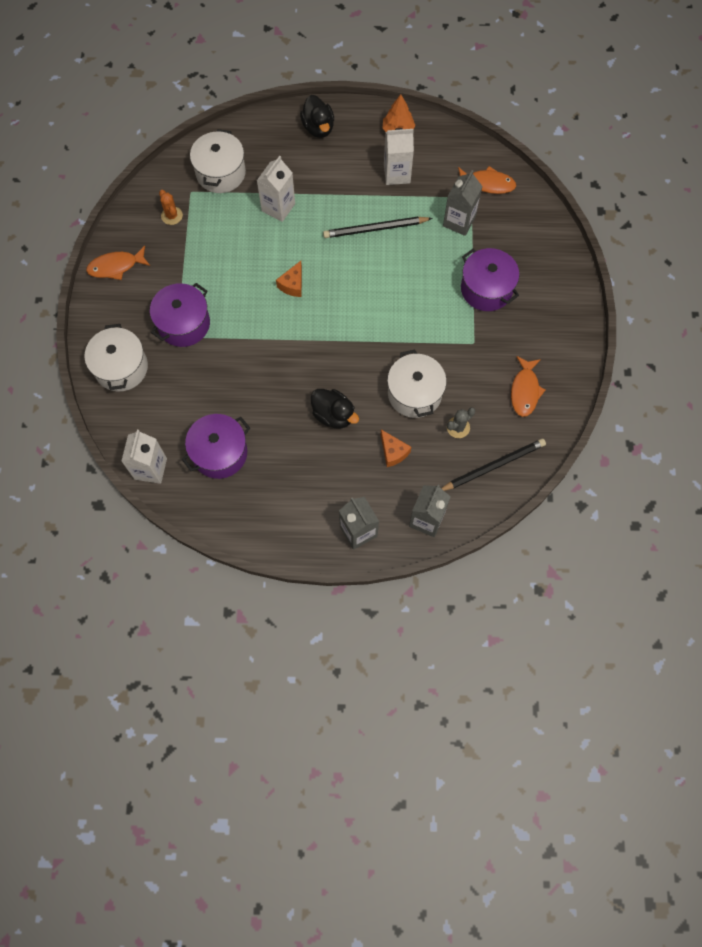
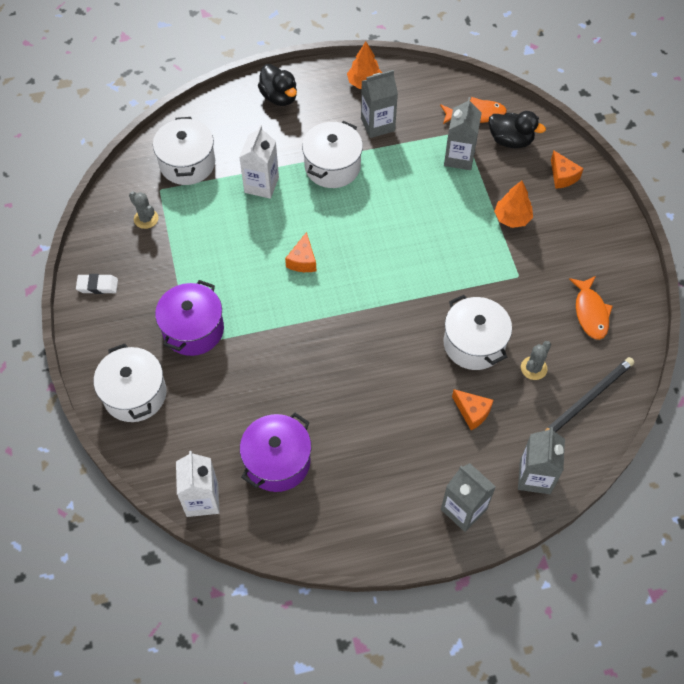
camera: 15 degrees left, 10 degrees down
(116, 266) = (97, 286): orange fish -> white eraser
(172, 216) = (146, 219): orange cactus -> grey cactus
(333, 415) = (393, 388): black duck -> black duck (510, 140)
(344, 204) = (332, 166): none -> white pot
(375, 229) = (373, 184): black pencil -> none
(397, 174) = (377, 125): white carton -> grey carton
(486, 289) = (512, 218): purple pot -> orange tree
(545, 260) = (562, 176): none -> orange cheese

